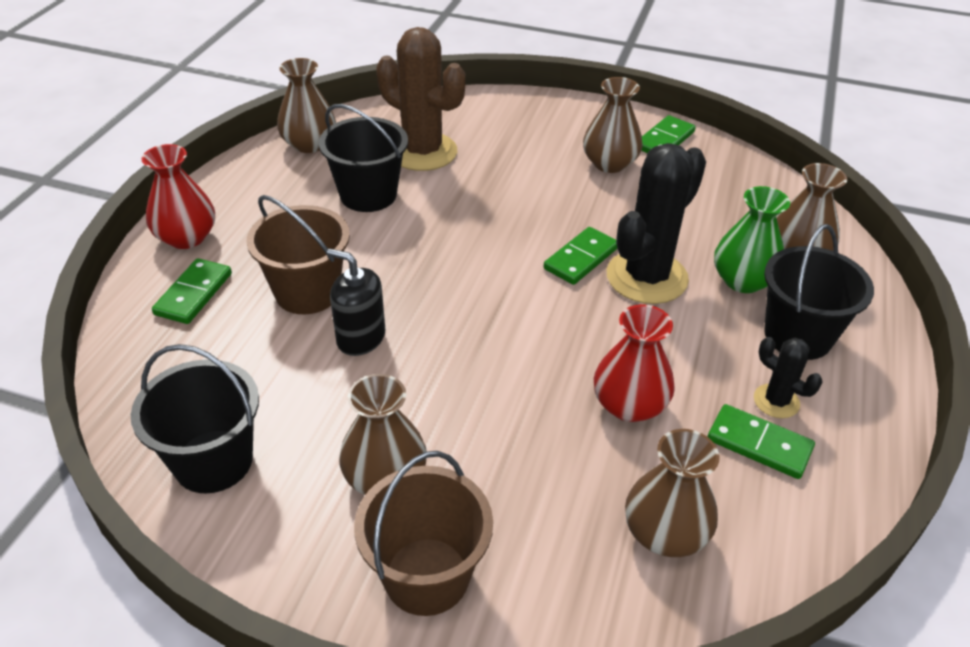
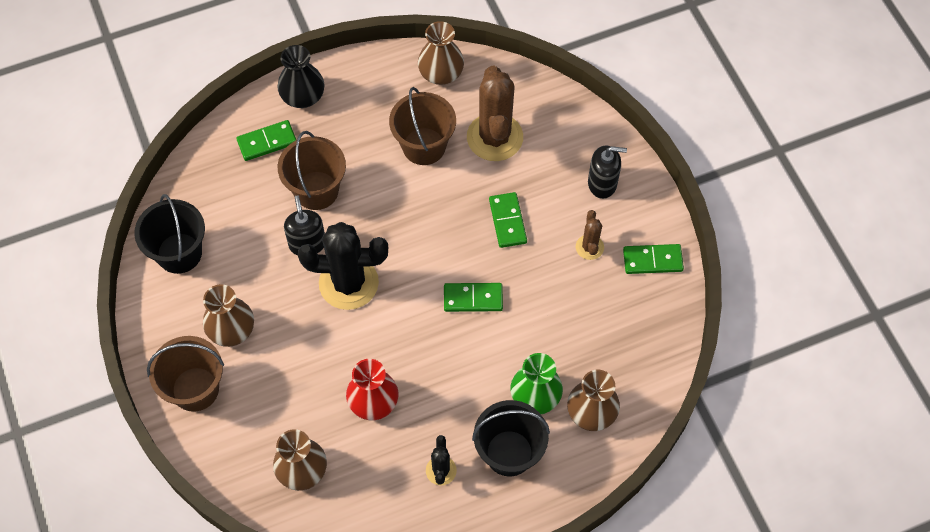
camera: 50 degrees right, 20 degrees up
(186, 237) = (303, 96): red vase -> black vase
(368, 195) = (424, 146): black bucket -> brown bucket
(553, 124) = (602, 183): none -> black soap dispenser
(609, 163) = (589, 247): brown vase -> brown cactus
(646, 277) = (488, 344): black cactus -> black cactus (348, 283)
(759, 444) = (399, 479): green domino -> green domino (507, 221)

